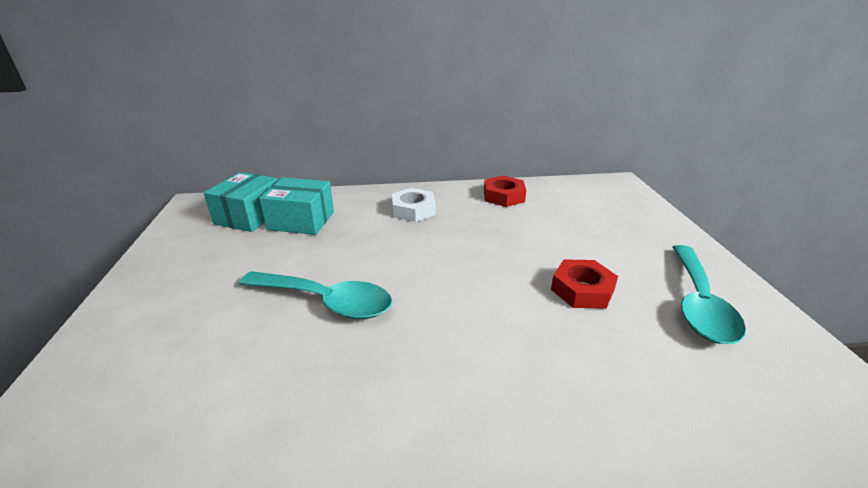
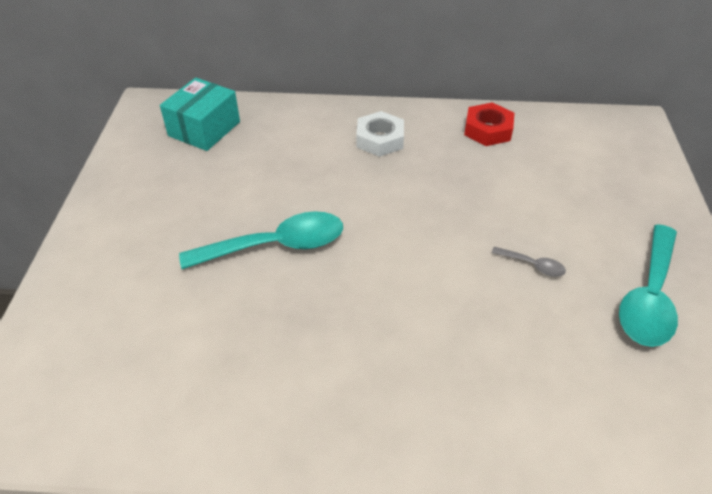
camera: 10 degrees right, 15 degrees up
(301, 220) = (258, 141): turquoise box -> none
(326, 301) = (276, 246): turquoise spoon -> turquoise spoon turned 45 degrees counterclockwise
(582, 290) = (533, 265): red nut -> grey spoon

